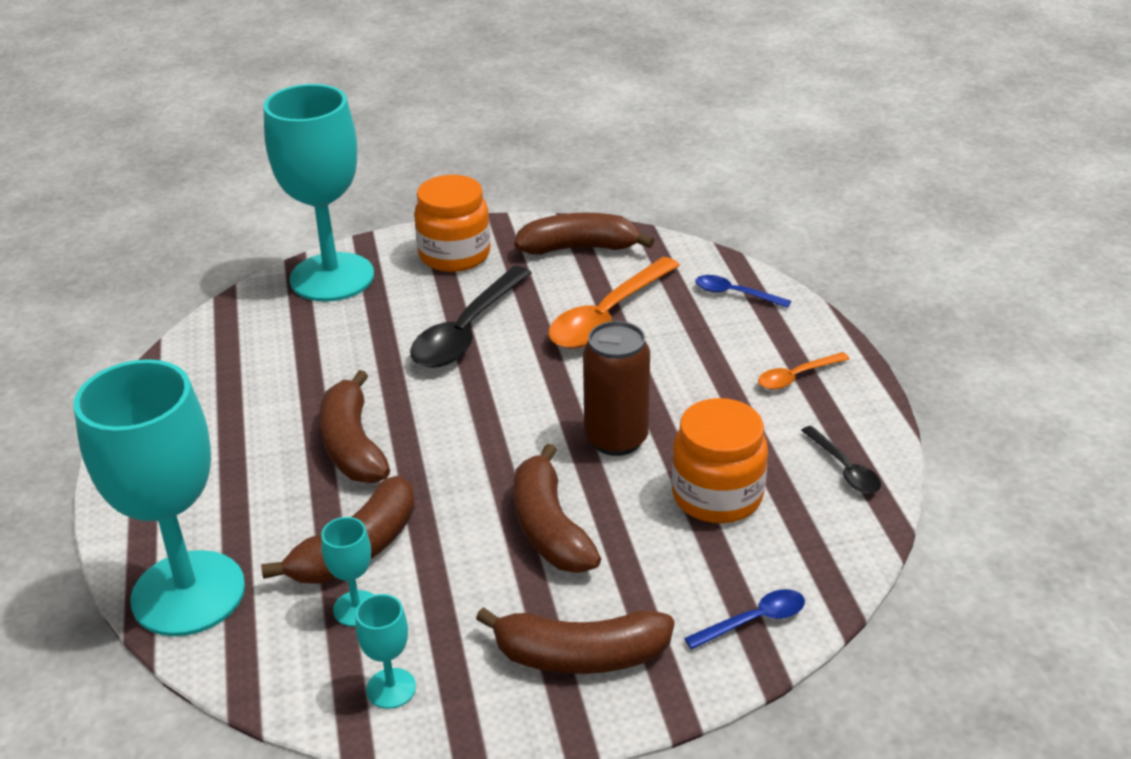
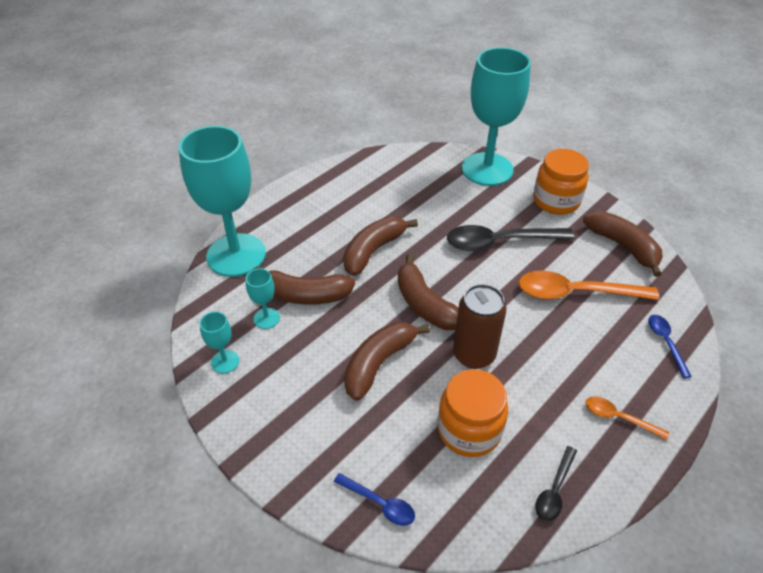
camera: 55 degrees right, 10 degrees up
(580, 655) = (296, 429): brown banana -> brown banana (425, 304)

